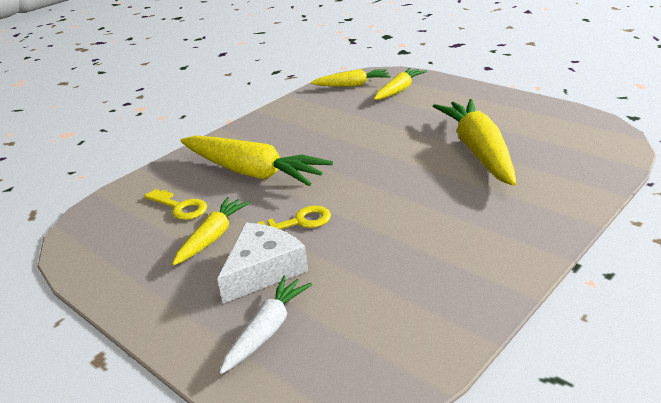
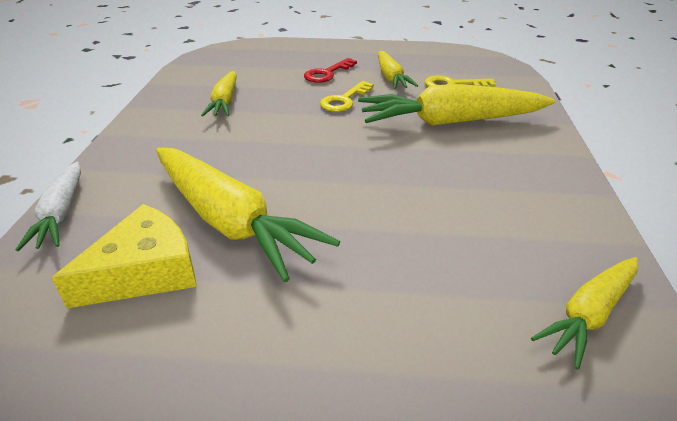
camera: 140 degrees right, 5 degrees up
(263, 270) = (327, 73): white cheese -> red key
(267, 330) = (287, 57): white carrot -> white carrot (61, 214)
(399, 90) = (483, 332): yellow carrot -> yellow carrot (225, 102)
(540, 140) = (145, 271): none -> yellow cheese

